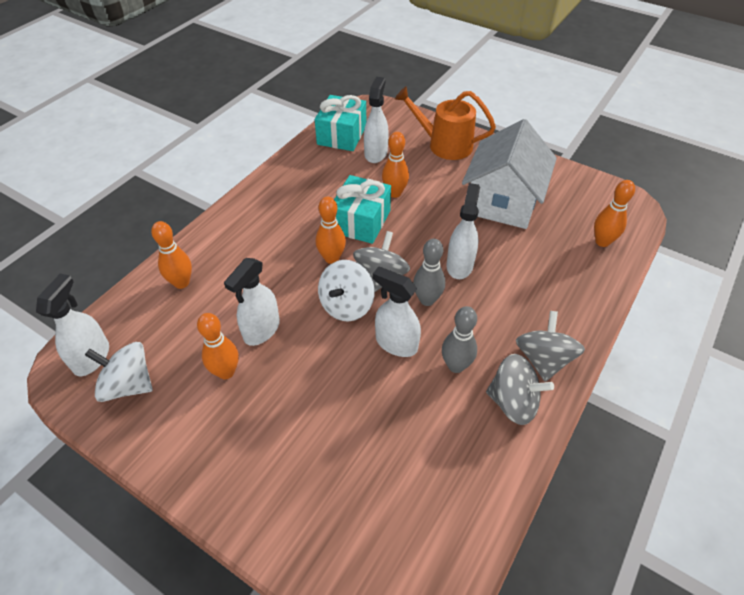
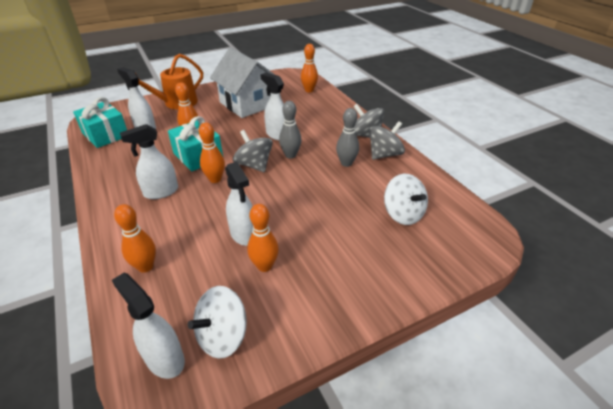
camera: 60 degrees left, 10 degrees down
(346, 305) = (262, 187): white spinning top -> white spinning top (403, 214)
(396, 343) = (311, 178): white spray bottle -> white spray bottle (161, 192)

